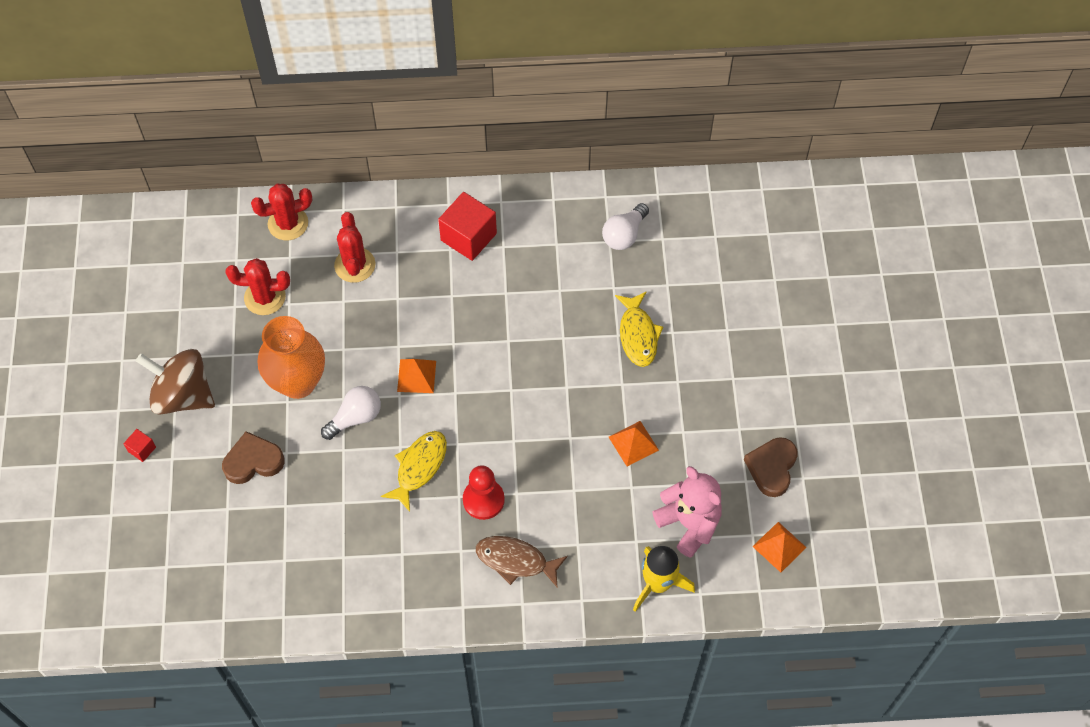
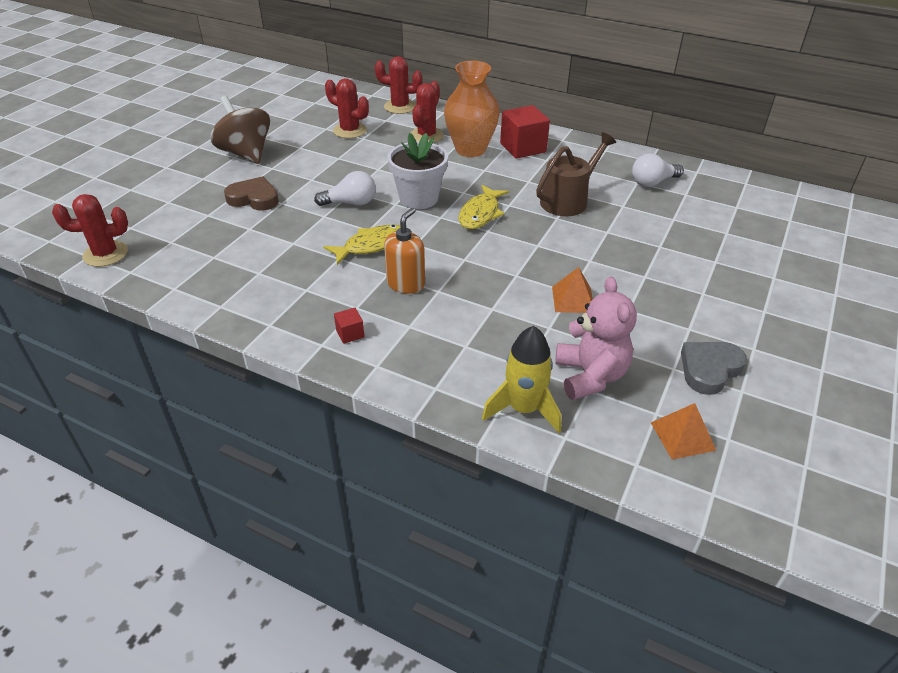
camera: 30 degrees right, 20 degrees down
(142, 449) = (189, 167): red cube -> red cube (350, 333)
(178, 612) = (105, 254): none -> red cactus
(298, 382) = (329, 173): orange vase -> orange vase (470, 149)
(416, 376) = (418, 198): orange pyramid -> white flower pot
(483, 500) = (406, 284): red pawn -> orange soap dispenser
(516, 561) = (398, 333): brown fish -> none
(559, 305) = (568, 200): none -> brown watering can
(638, 335) = (626, 237): yellow fish -> yellow fish (480, 214)
(772, 468) = (709, 369): brown heart -> grey heart

